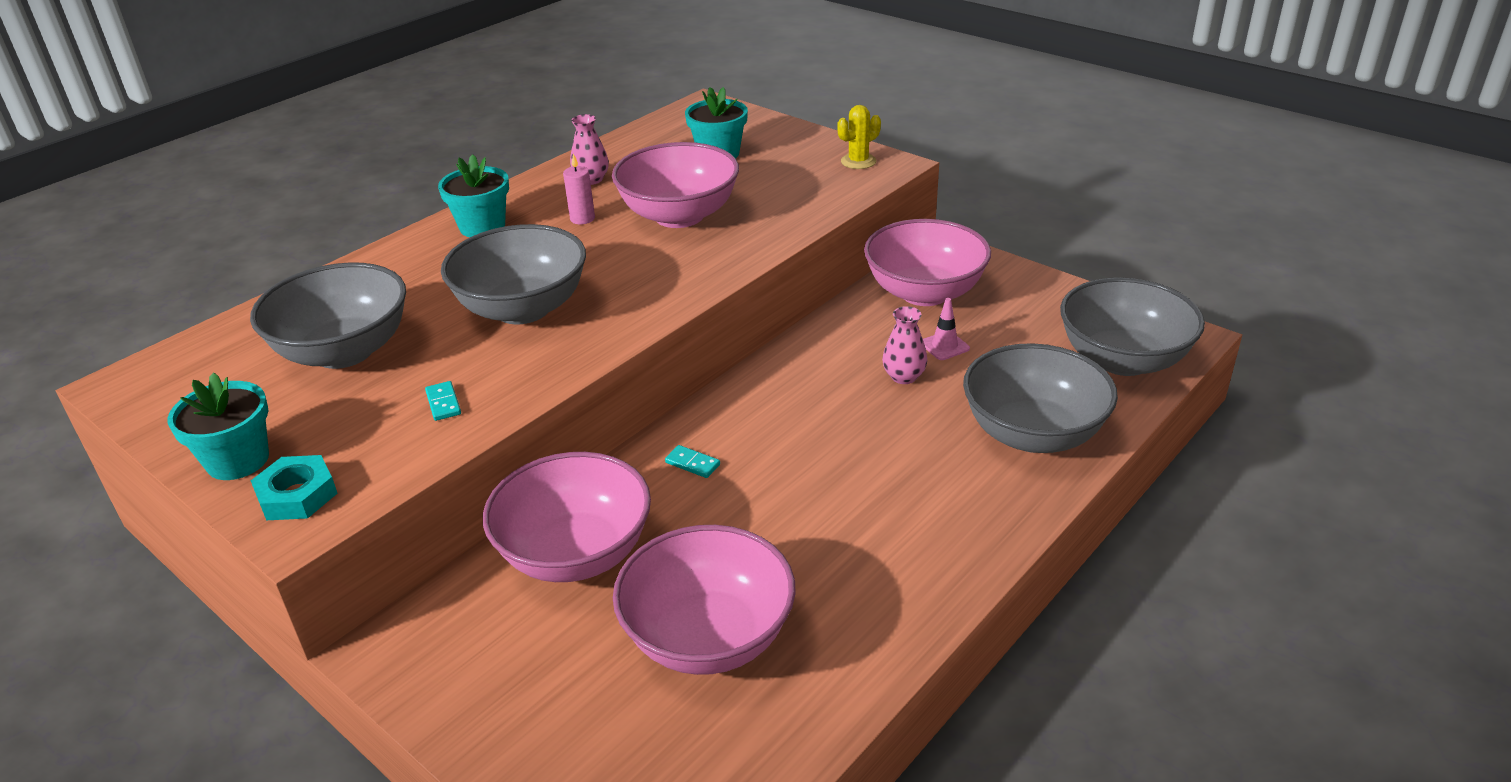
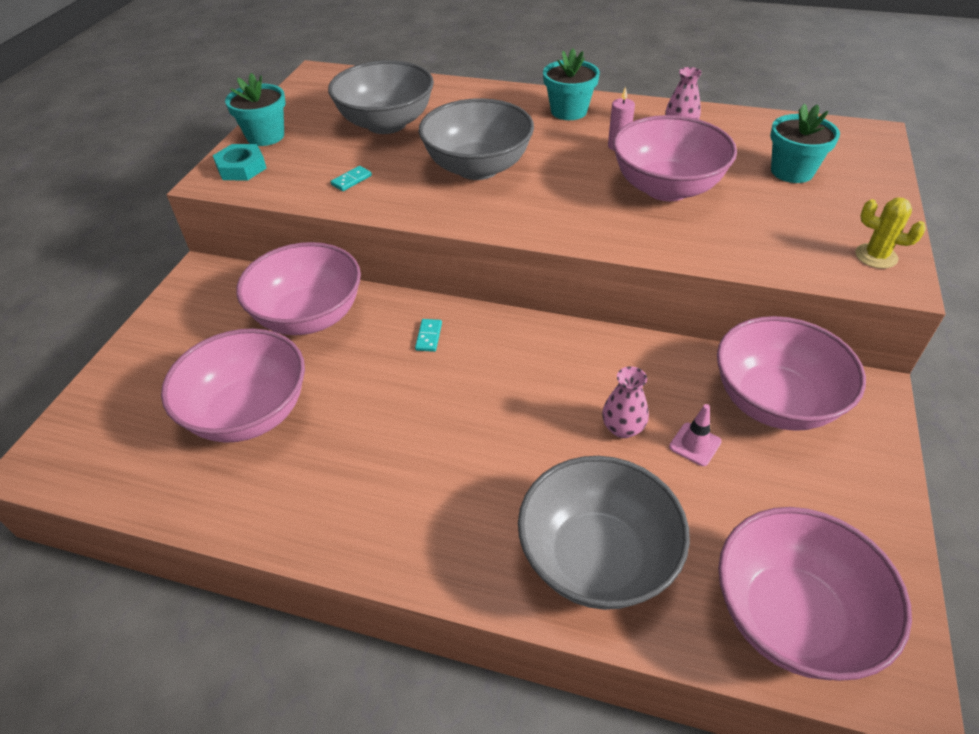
camera: 65 degrees right, 10 degrees up
(1122, 360) = (791, 617): grey bowl -> pink bowl

